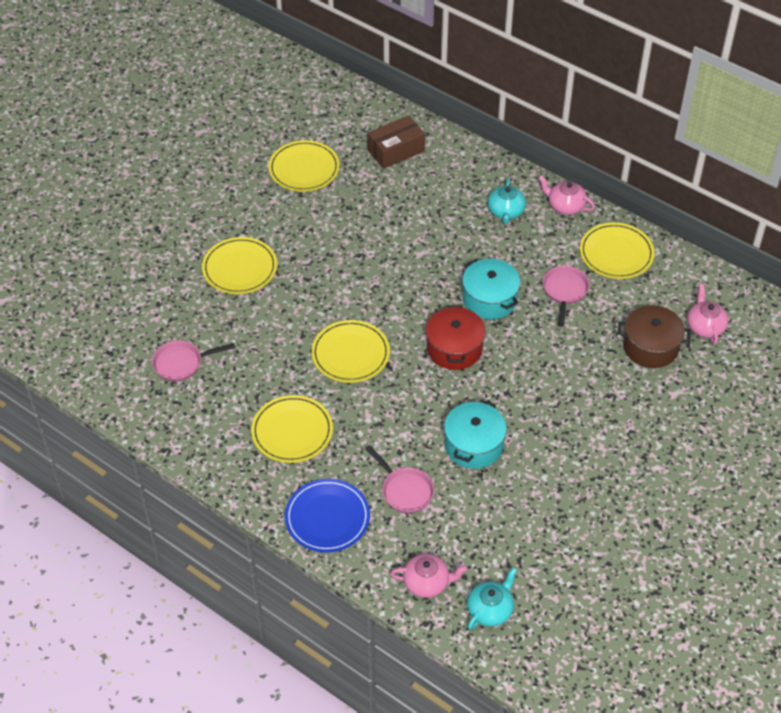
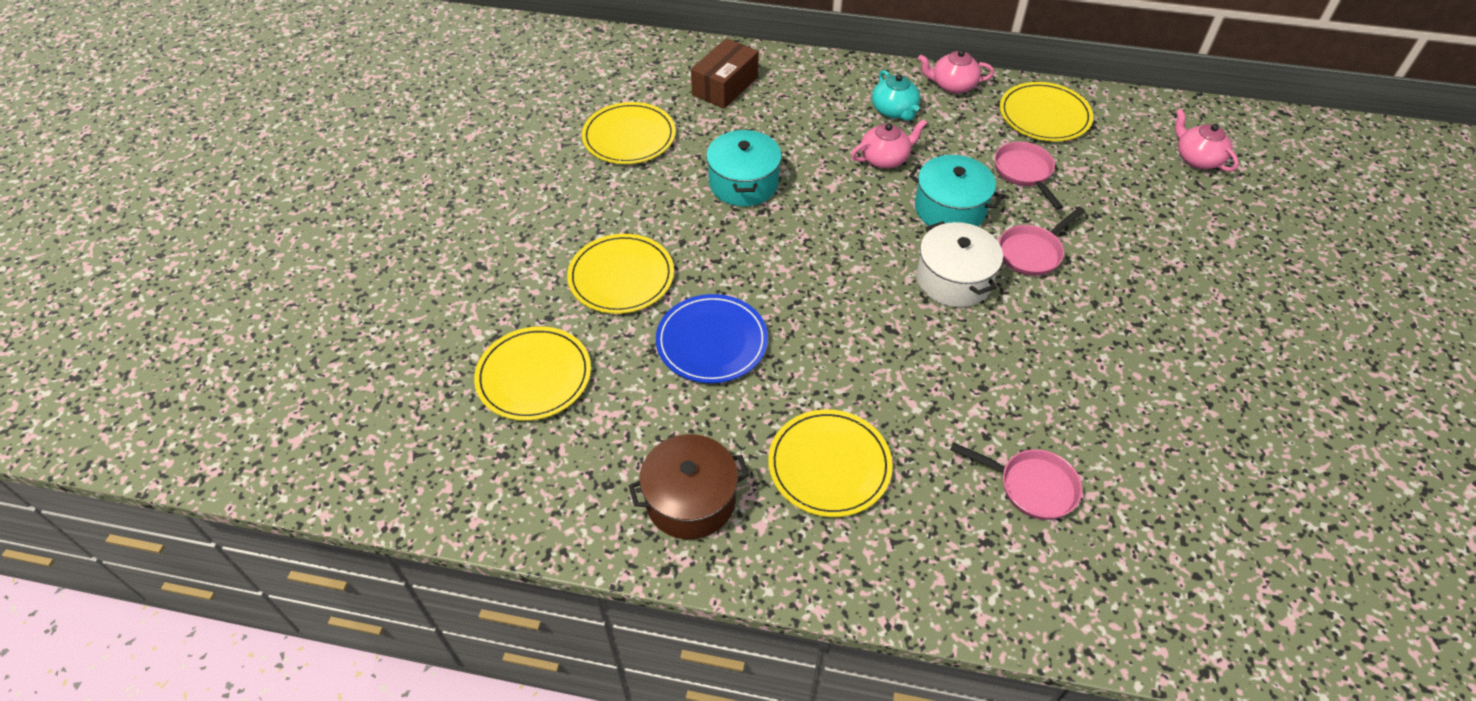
camera: 25 degrees left, 0 degrees up
(182, 363) = (617, 430): pink pan -> pink pan (1032, 252)
(327, 517) = (961, 571): blue plate -> blue plate (712, 341)
(350, 354) = (834, 332): yellow plate -> yellow plate (534, 376)
(427, 582) = (1159, 608): pink teapot -> pink teapot (885, 158)
(454, 348) = (953, 279): red pot -> white pot
(473, 445) = (1067, 389): turquoise pot -> turquoise pot (743, 183)
(490, 610) = (1266, 610): turquoise teapot -> none
(650, 347) = (1162, 199): brown pot -> brown pot (690, 500)

